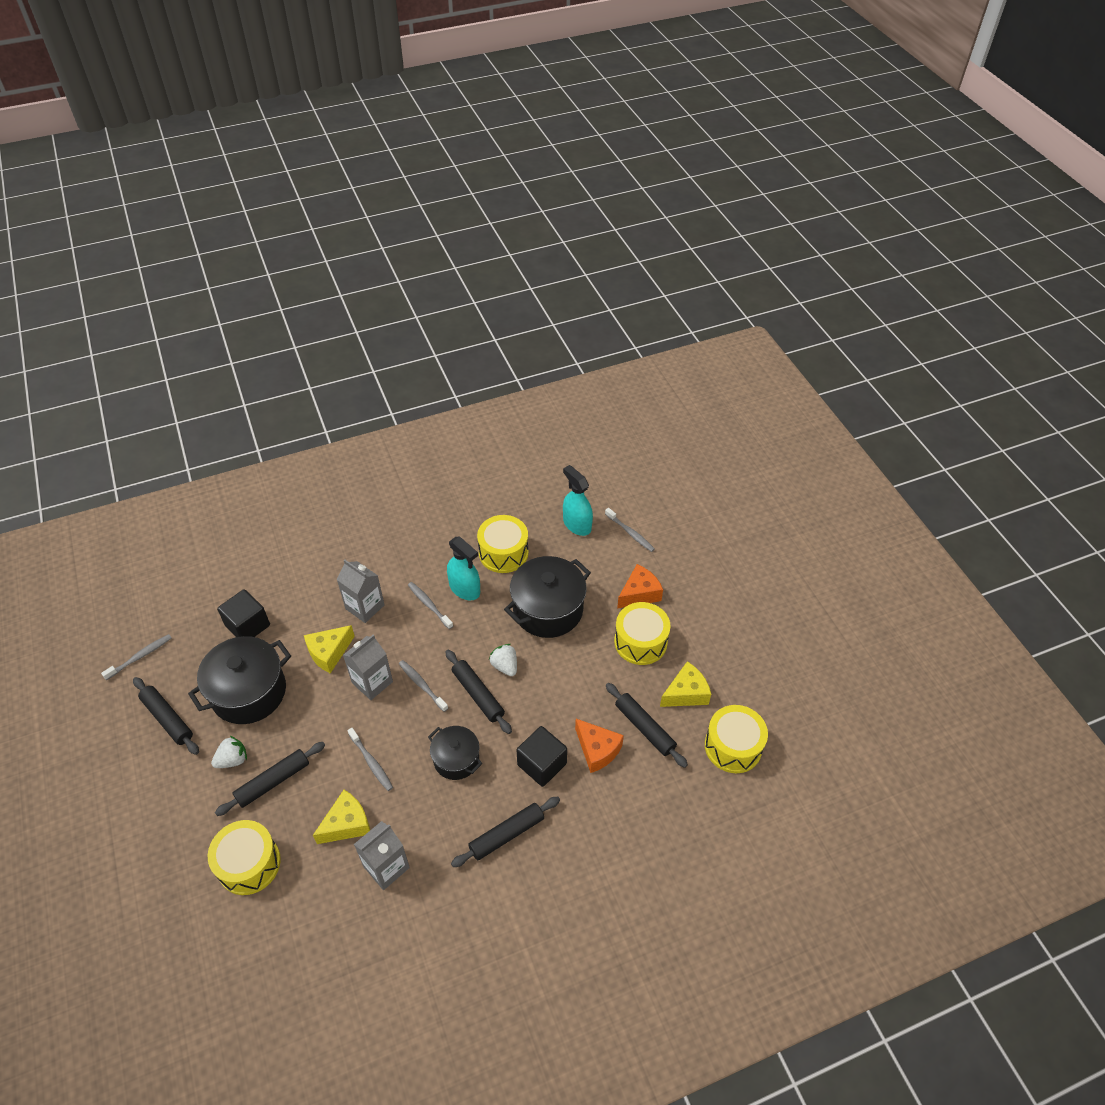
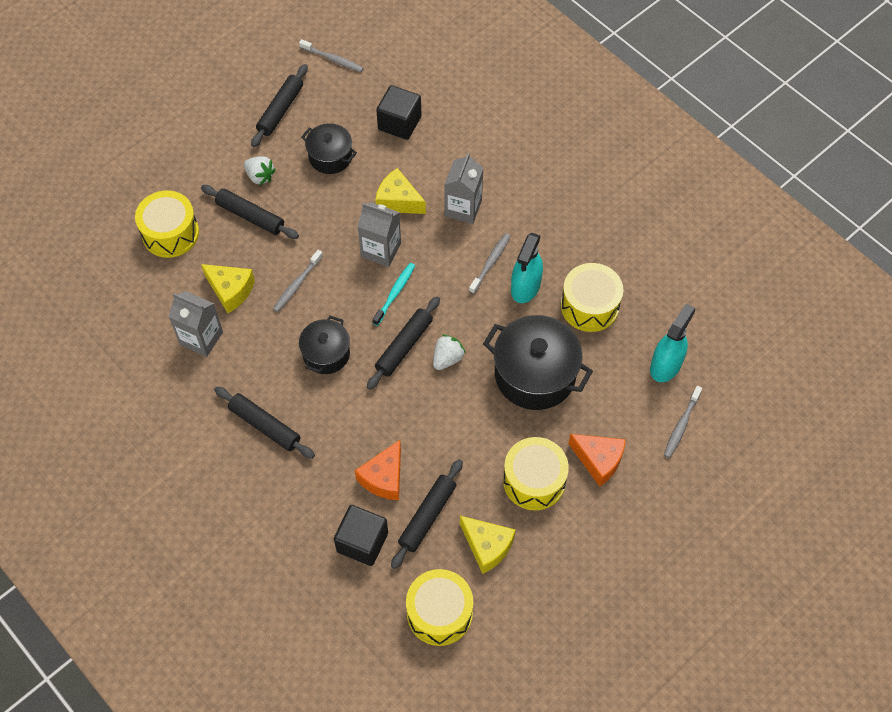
camera: 70 degrees right, 10 degrees up
(249, 692) = (330, 157): black pot -> black pot, size x0.59
(422, 685) = (395, 293): grey toothbrush -> turquoise toothbrush
(542, 764) = (349, 431): black cube -> black cube (362, 542)

